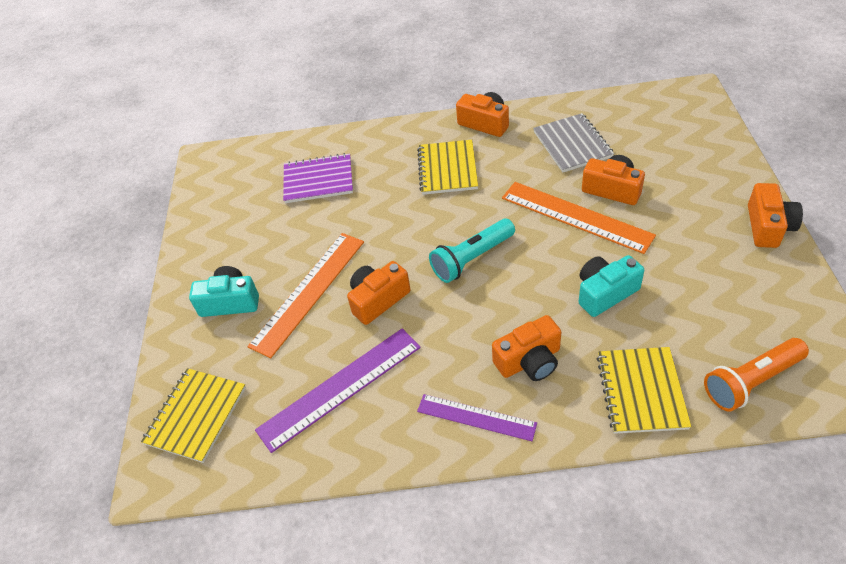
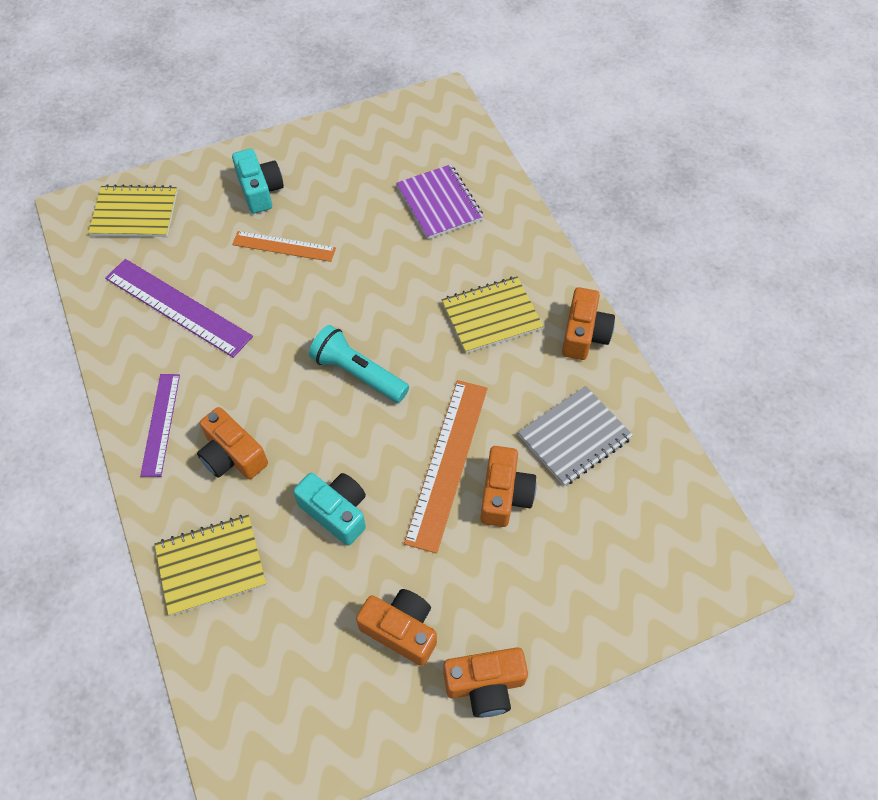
camera: 65 degrees right, 10 degrees up
(308, 292) = (284, 246): orange ruler -> orange ruler, size x0.63
(378, 300) = (285, 306): orange camera -> orange camera (401, 630)
(751, 381) = (240, 675): orange flashlight -> none

